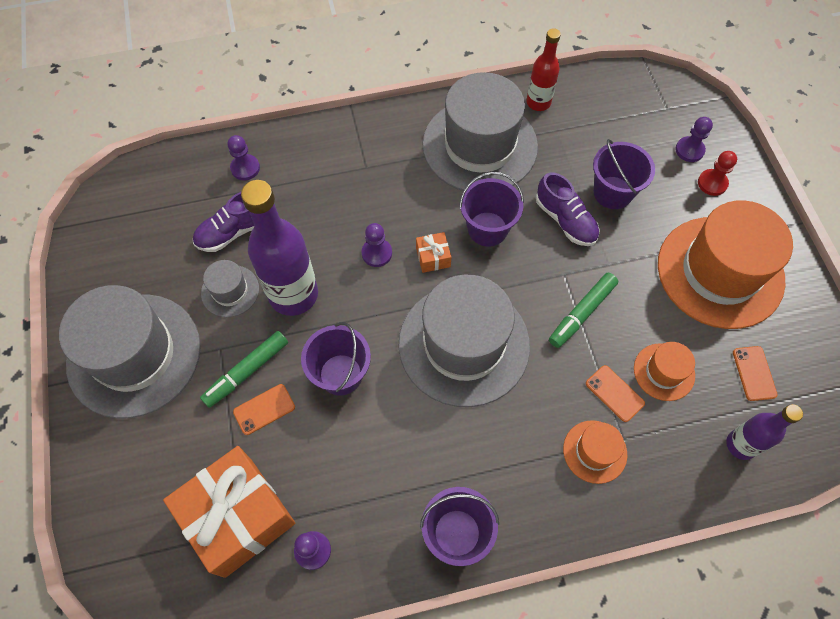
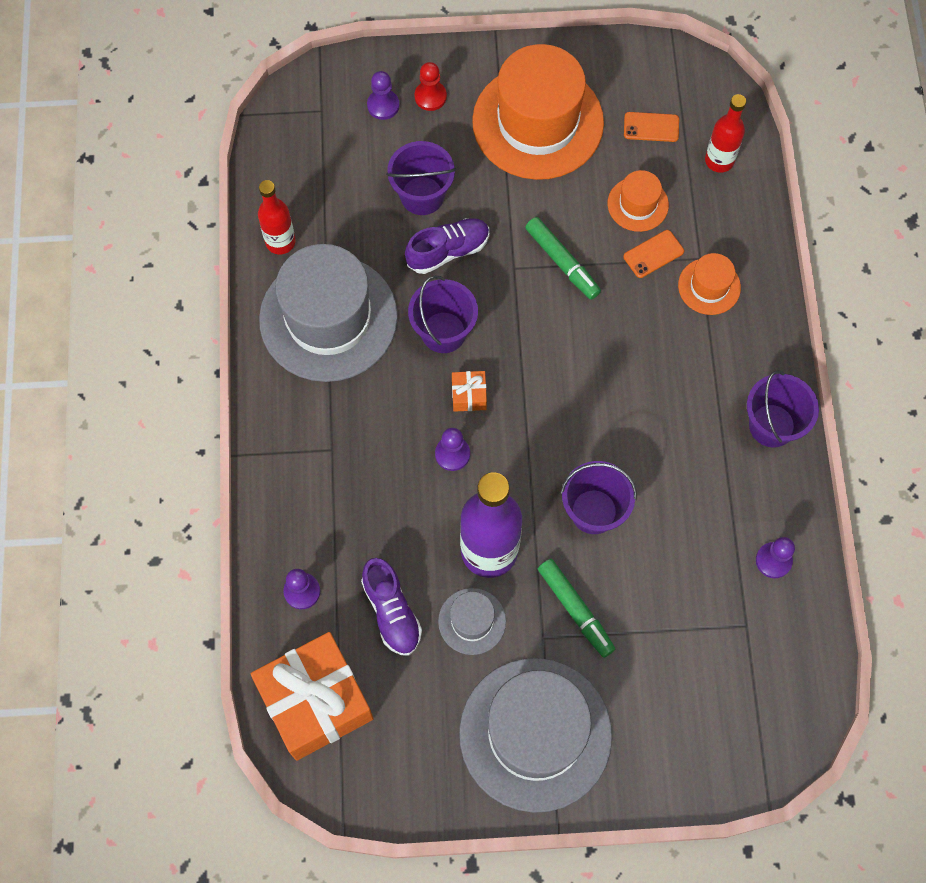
camera: 80 degrees left, 5 degrees up
(238, 516) = (732, 630): orange gift -> orange gift (316, 701)
(264, 409) = (621, 595): orange phone -> none
(464, 344) = (578, 383): grey hat -> none
(741, 445) = (719, 160): purple bottle -> red bottle

